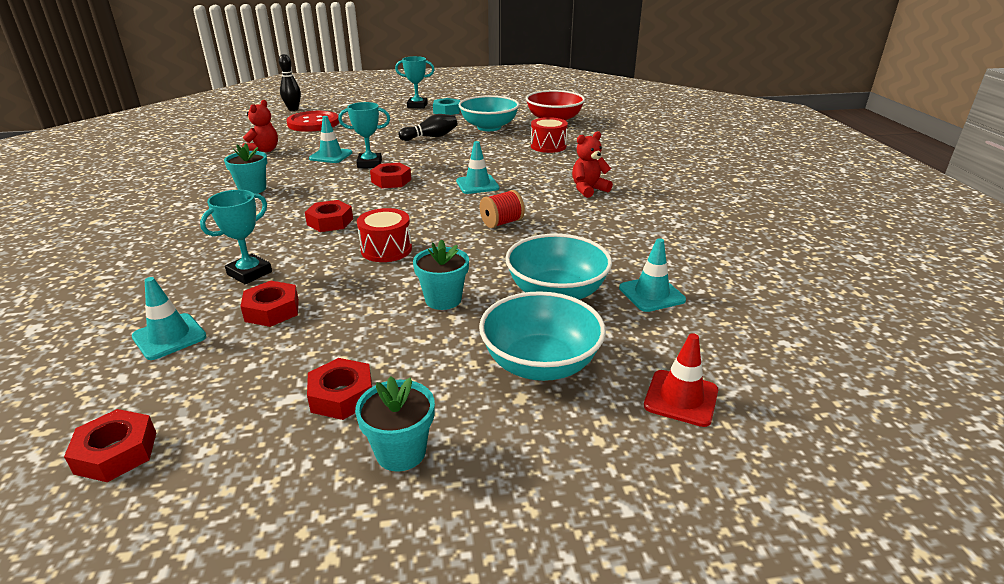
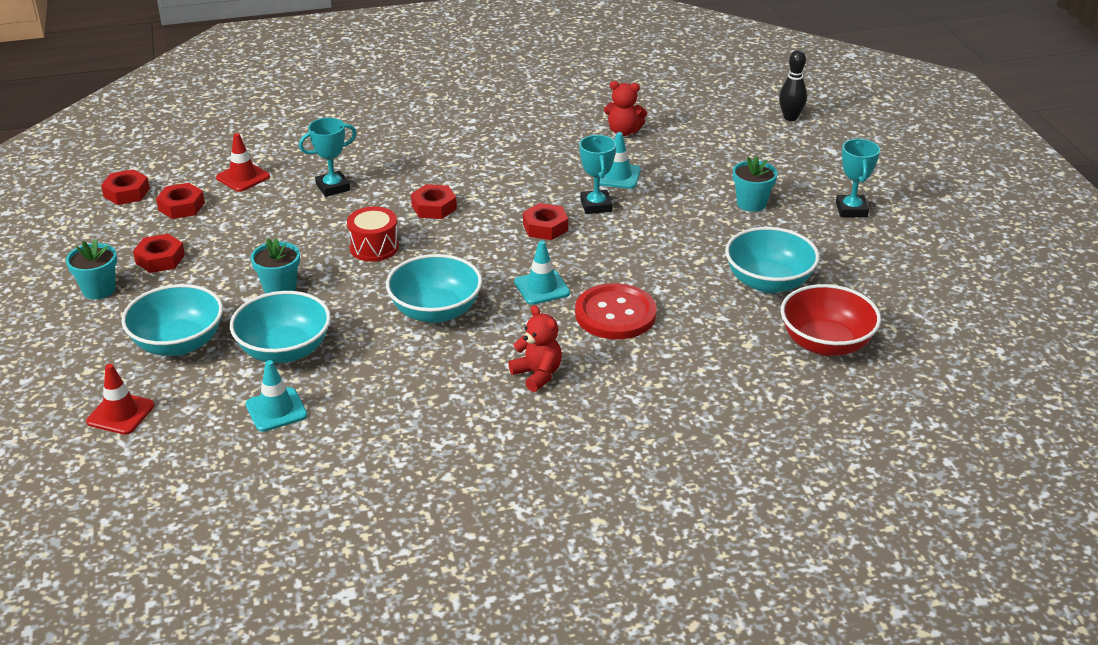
camera: 85 degrees right, 5 degrees up
(169, 337) = (243, 177): turquoise traffic cone -> red traffic cone
(249, 273) = (333, 187): turquoise trophy -> turquoise trophy turned 60 degrees counterclockwise
(252, 189) = (510, 150): turquoise flower pot -> turquoise flower pot (751, 203)
(272, 310) = (273, 210): red nut -> red nut (181, 206)
(313, 123) = (735, 143): red button -> red button (615, 314)
(431, 137) = (708, 237): black bowling pin -> none
(447, 111) = (835, 238): turquoise nut -> none
(502, 223) = (435, 311): red spool -> turquoise bowl
(548, 146) = (698, 339): red drum -> none

